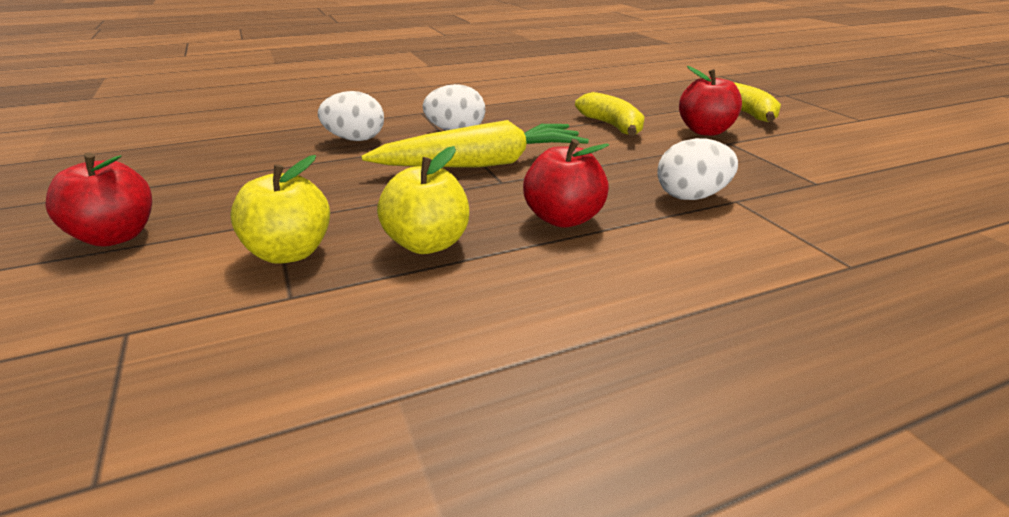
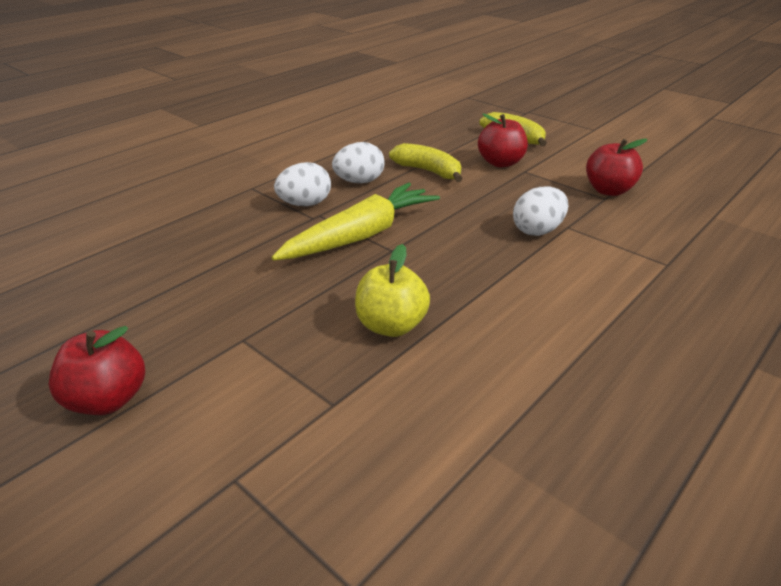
camera: 25 degrees left, 5 degrees up
(289, 253) = (290, 366): yellow apple -> none
(355, 139) = (221, 233): white egg -> white egg (359, 181)
(563, 219) = (468, 274): red apple -> red apple (608, 190)

